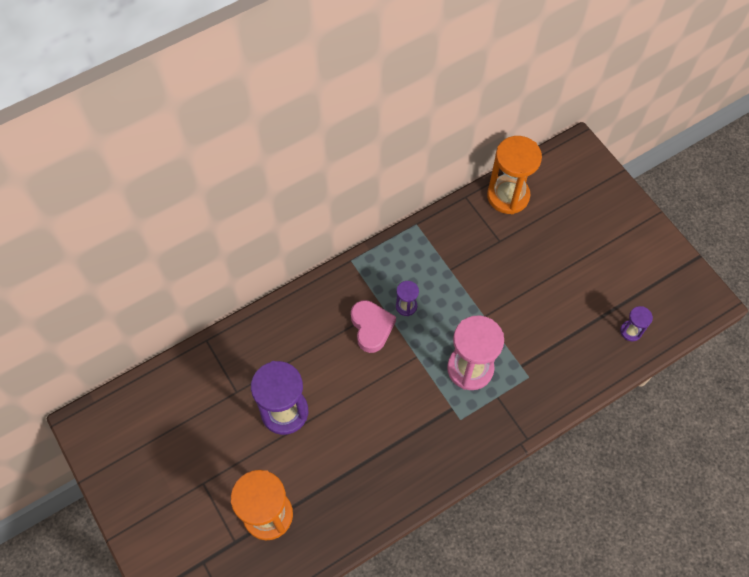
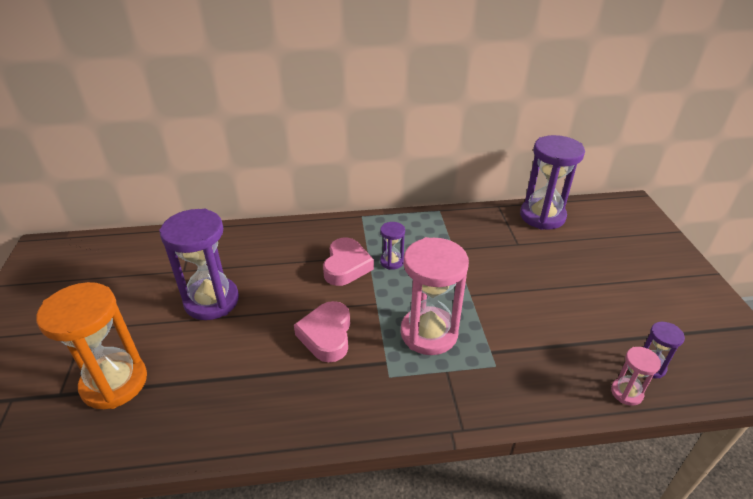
camera: 25 degrees right, 25 degrees down
(396, 404) = (326, 335): none -> pink heart
(508, 196) = (542, 216): orange hourglass -> purple hourglass
(620, 361) = (626, 393): none -> pink hourglass

